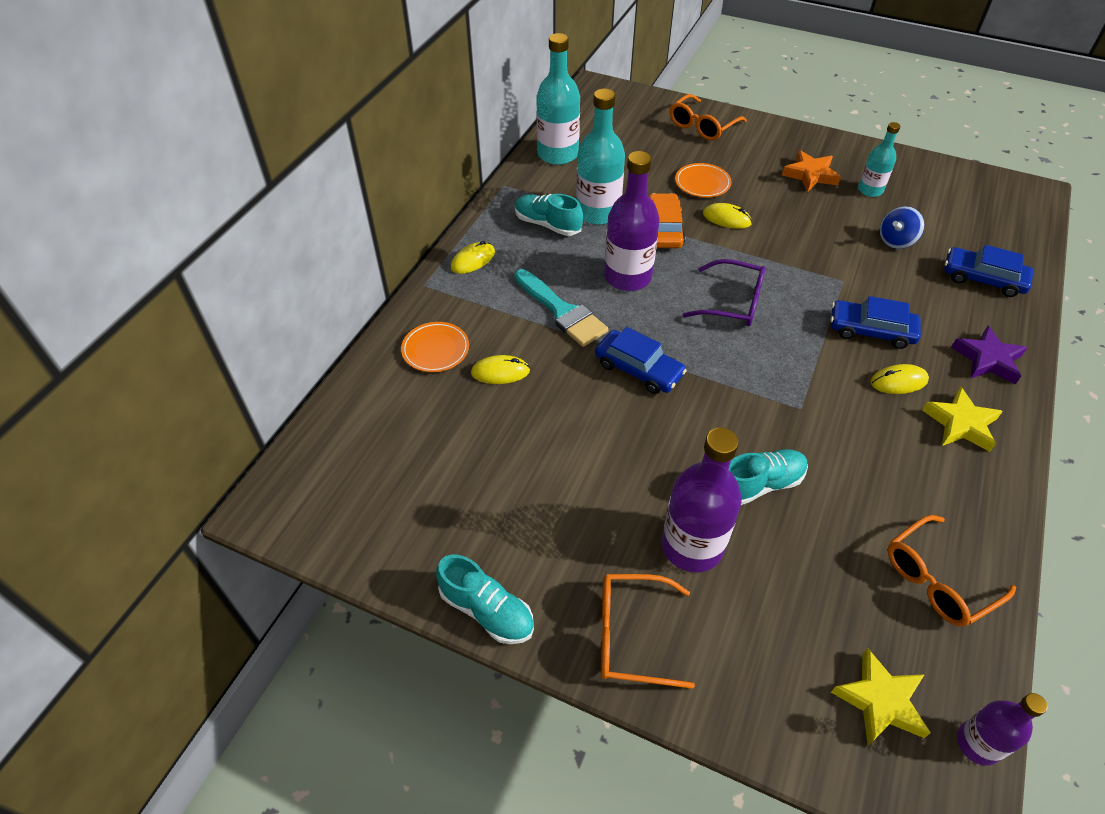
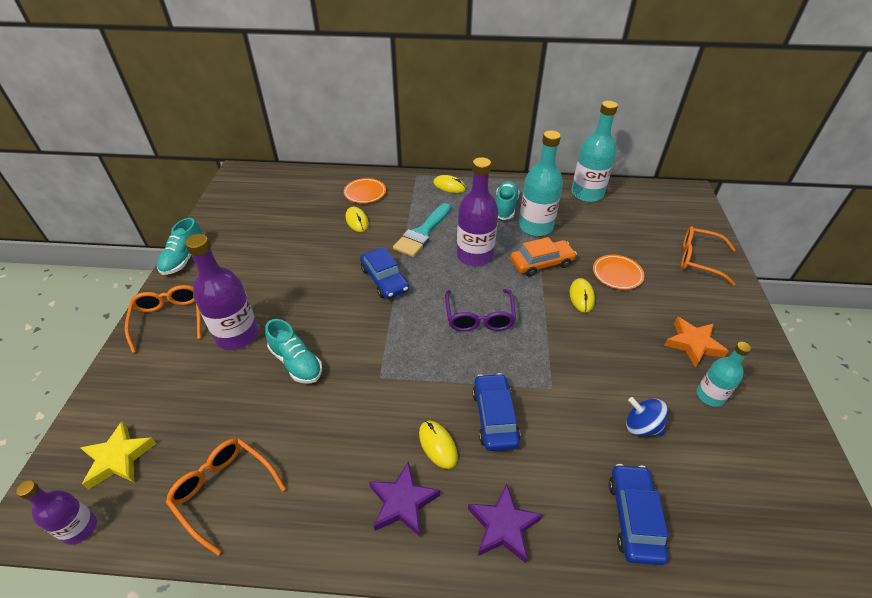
camera: 70 degrees right, 5 degrees down
(638, 369) = (384, 279): blue car -> blue car turned 45 degrees counterclockwise
(961, 424) = (403, 502): yellow star -> purple star

